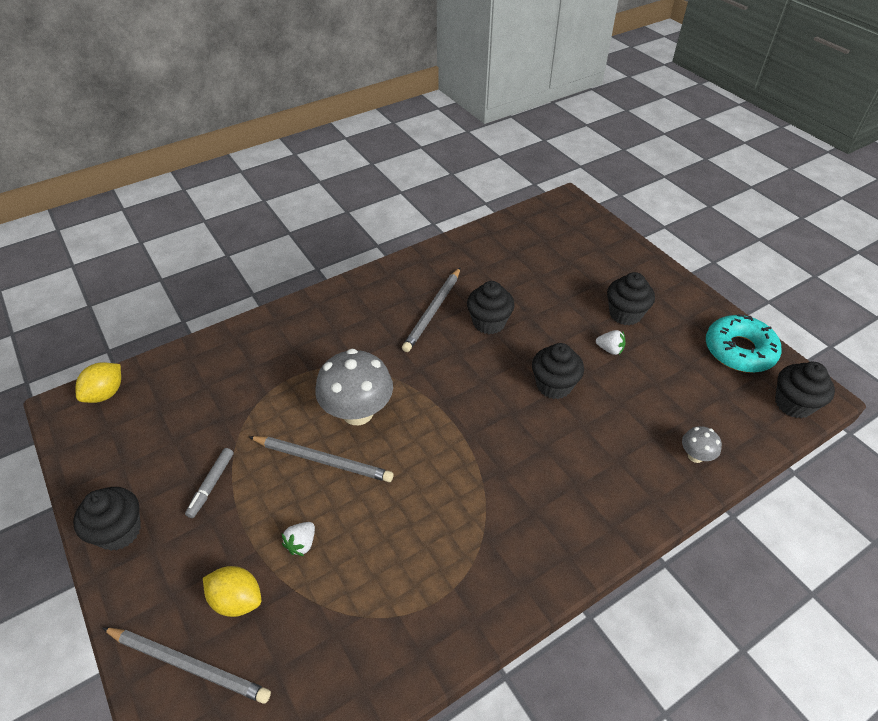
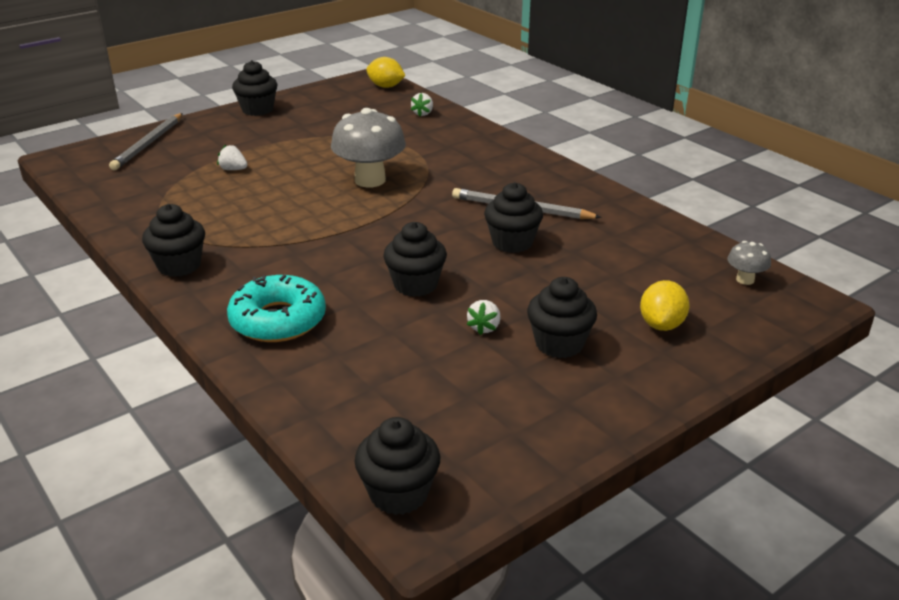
camera: 85 degrees right, 15 degrees down
(203, 364) = (423, 113): none -> white strawberry
(211, 485) = (294, 132): grey marker -> none
(237, 600) = (191, 152): yellow lemon -> yellow lemon (661, 324)
(323, 460) = (315, 170): grey pencil -> none
(523, 573) = (179, 265): none -> black cupcake
(695, 456) = (306, 383): grey mushroom -> grey mushroom (745, 279)
(739, 350) = (507, 450): turquoise donut -> turquoise donut (278, 320)

